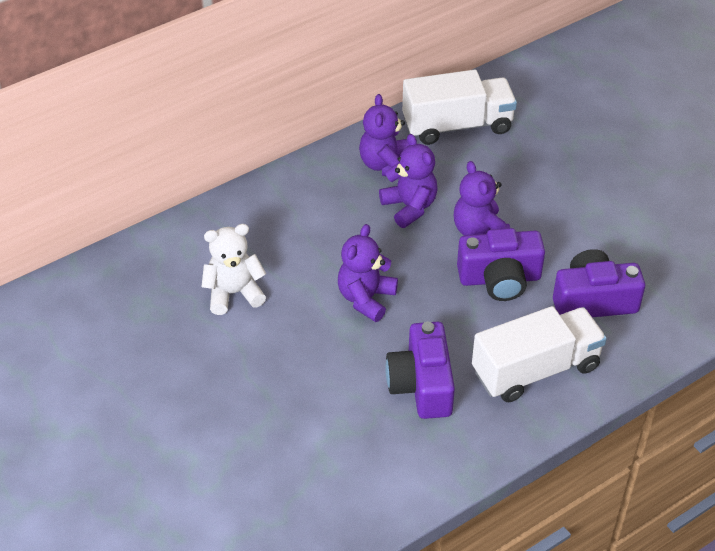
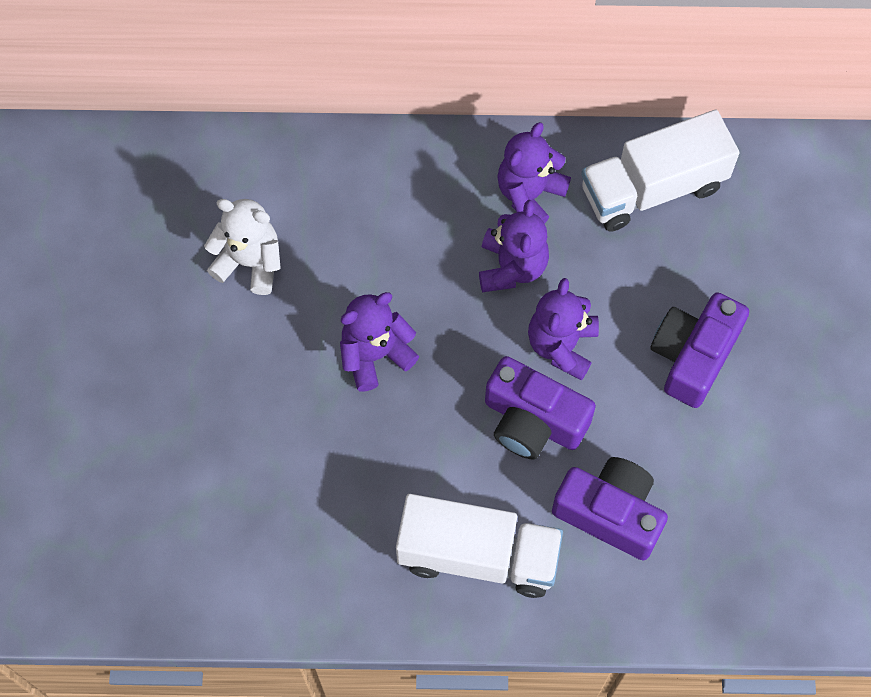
camera: 35 degrees right, 20 degrees up
(421, 385) = (349, 495): purple camera -> purple camera (693, 356)
(457, 125) = (653, 188): white truck -> white truck turned 135 degrees clockwise

